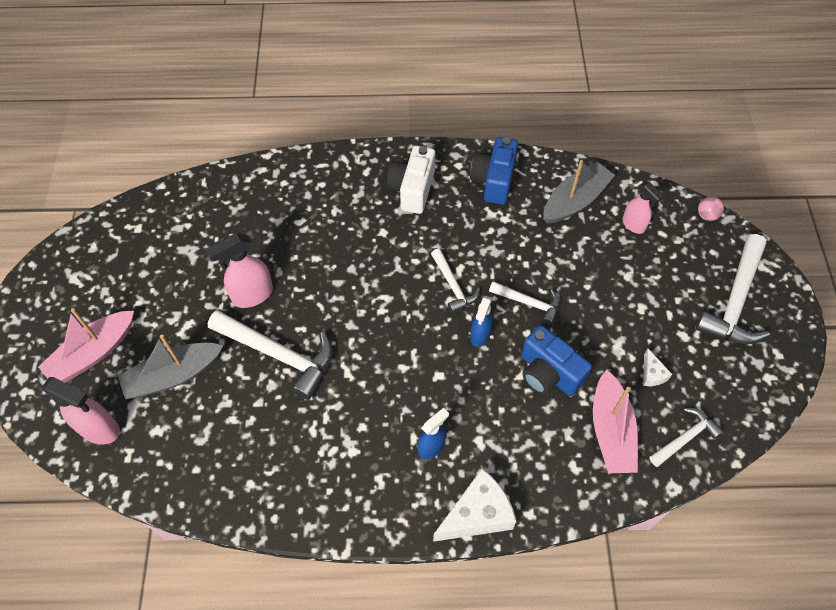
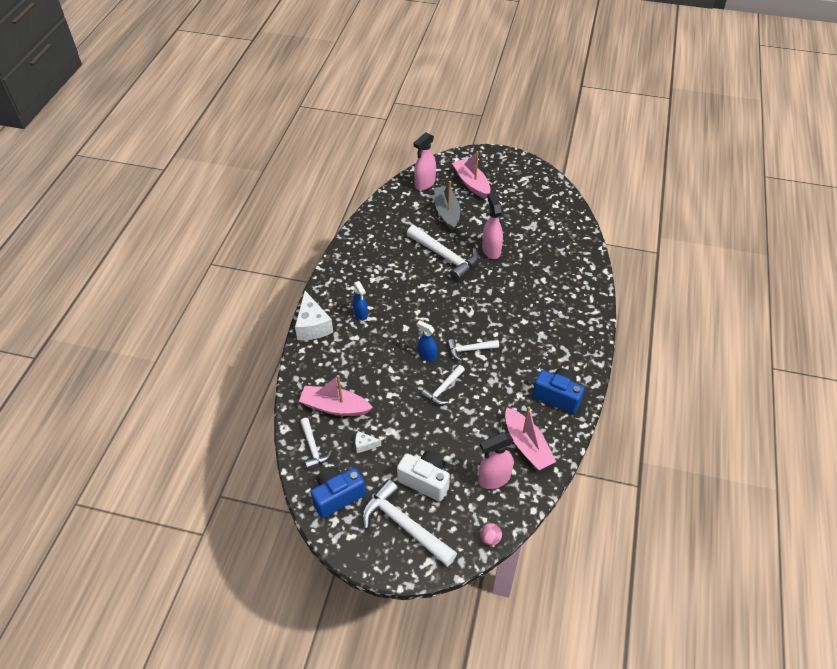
camera: 105 degrees right, 10 degrees down
(279, 355) = (445, 257): white hammer -> white hammer turned 90 degrees counterclockwise
(412, 189) = (559, 345): white camera -> white camera (425, 481)
(548, 373) = (387, 385): blue camera -> blue camera (337, 496)
(575, 200) = (527, 445): grey boat -> pink boat
(633, 225) = (493, 479): pink spray bottle -> pink spray bottle, size x1.52

